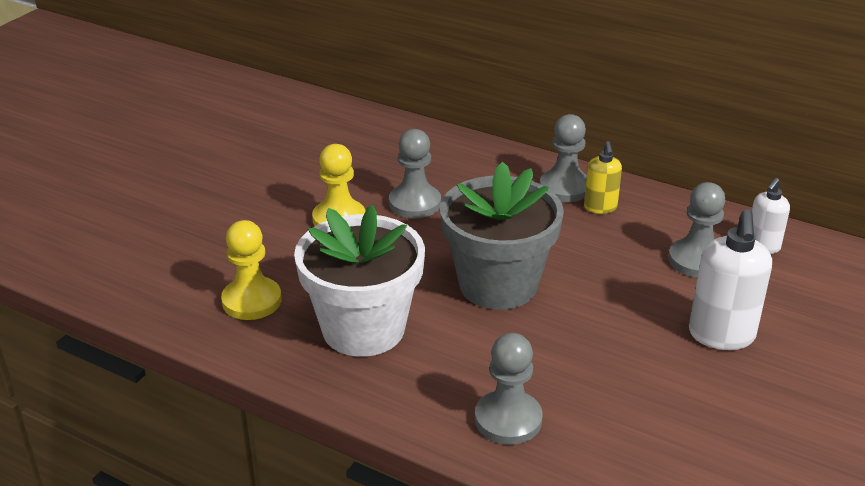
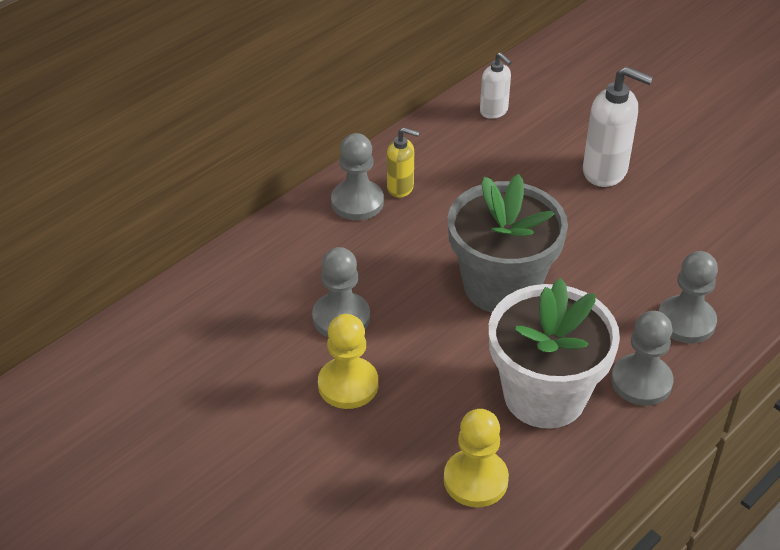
camera: 75 degrees left, 10 degrees up
(696, 260) = (502, 154): grey pawn -> grey pawn (641, 381)

